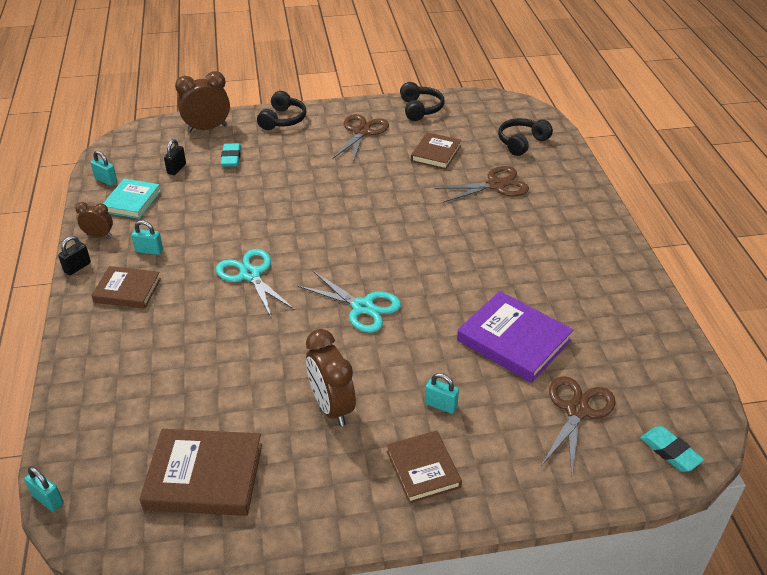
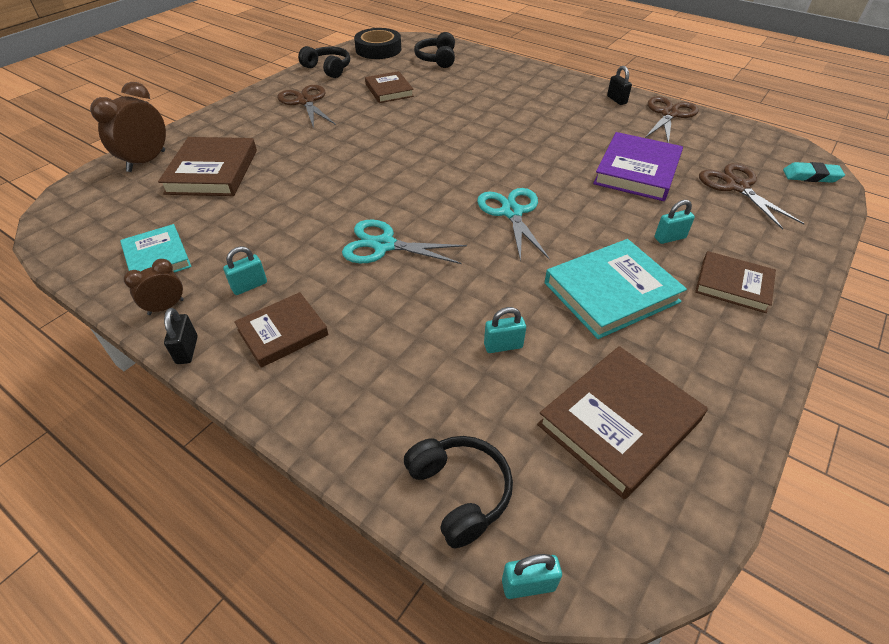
camera: 45 degrees left, 5 degrees up
(106, 180) = (92, 256): turquoise padlock -> turquoise padlock (503, 346)
(176, 169) = (165, 206): black padlock -> black padlock (616, 100)
(231, 158) = (212, 171): turquoise eraser -> brown book
(283, 120) = (217, 123): black headphones -> black headphones (460, 492)
(332, 407) = (611, 292): brown clock -> turquoise book
(363, 307) = (511, 212): turquoise scissors -> turquoise scissors turned 90 degrees counterclockwise
(487, 108) = (378, 49): none -> black tape
(496, 185) = (464, 90): brown scissors -> brown scissors (669, 114)
(513, 340) = (637, 171): purple book -> purple book turned 60 degrees counterclockwise

